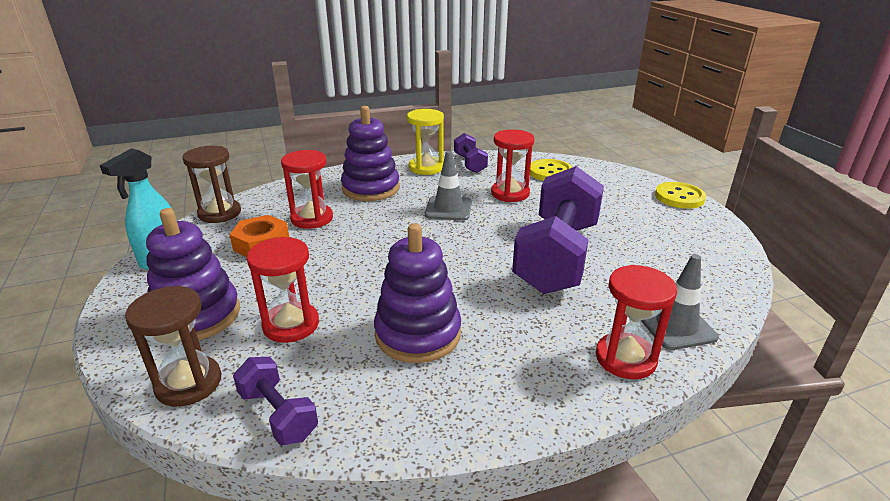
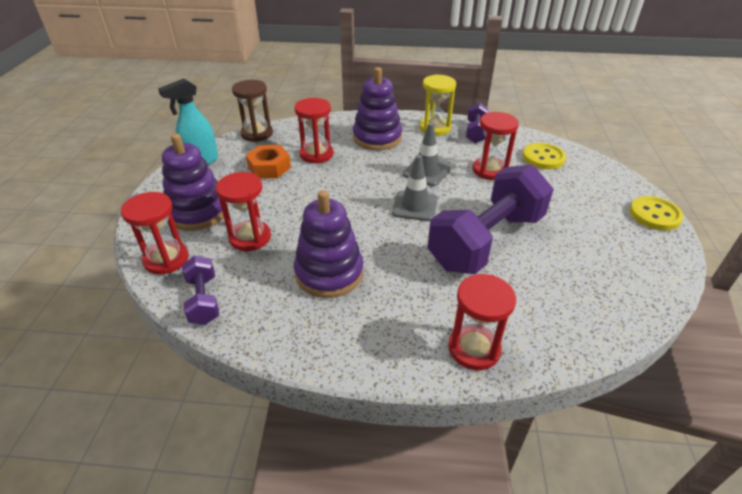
camera: 25 degrees right, 10 degrees up
(188, 383) = (166, 259): brown hourglass -> red hourglass
(676, 326) = (542, 337): grey traffic cone -> grey traffic cone (415, 206)

